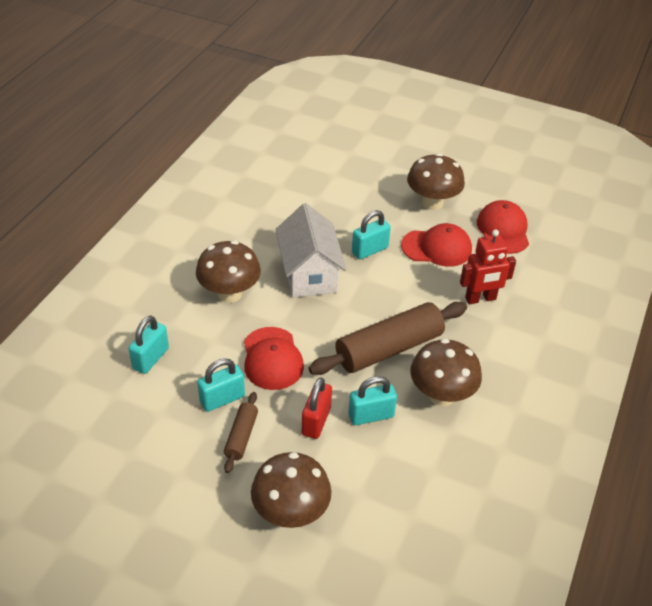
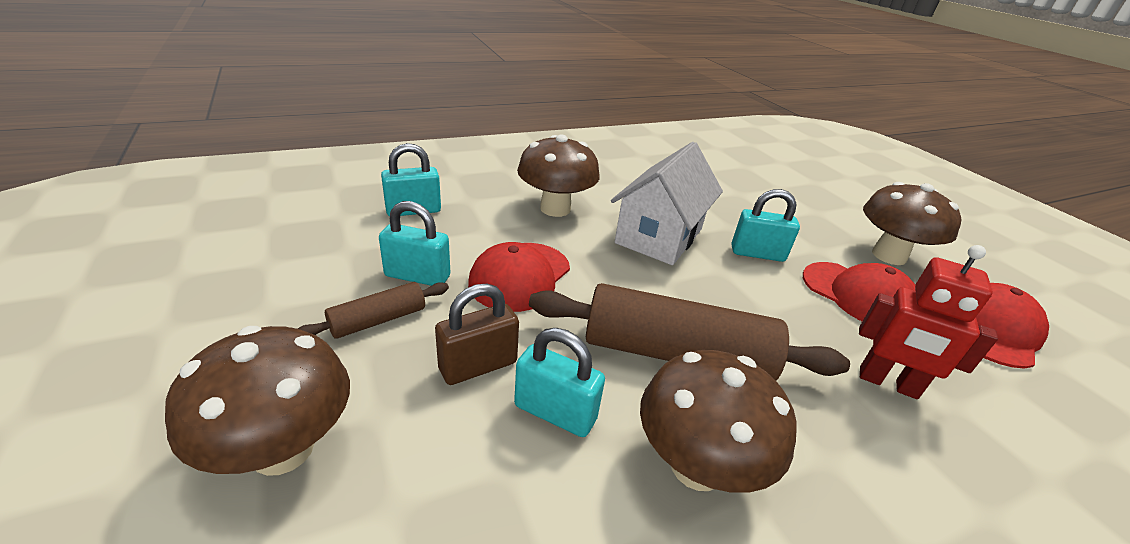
camera: 40 degrees right, 10 degrees down
(316, 421) = (478, 366): red padlock -> brown padlock

